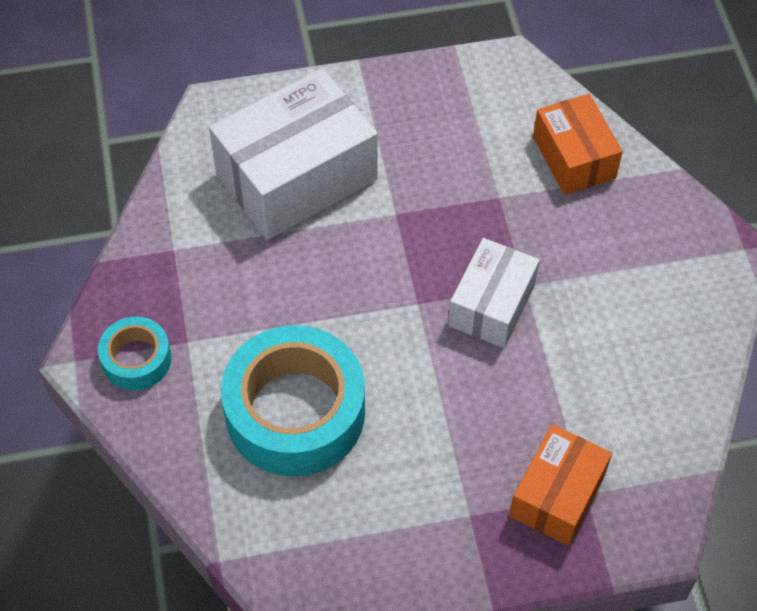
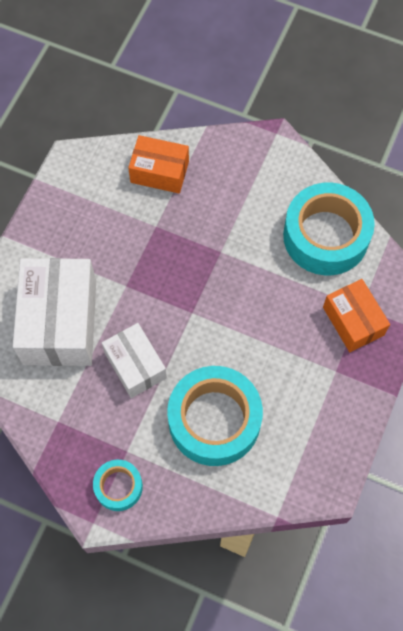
camera: 55 degrees left, 10 degrees up
(492, 305) = (221, 276): white box -> white box (135, 365)
(650, 391) = (326, 236): none -> turquoise tape

